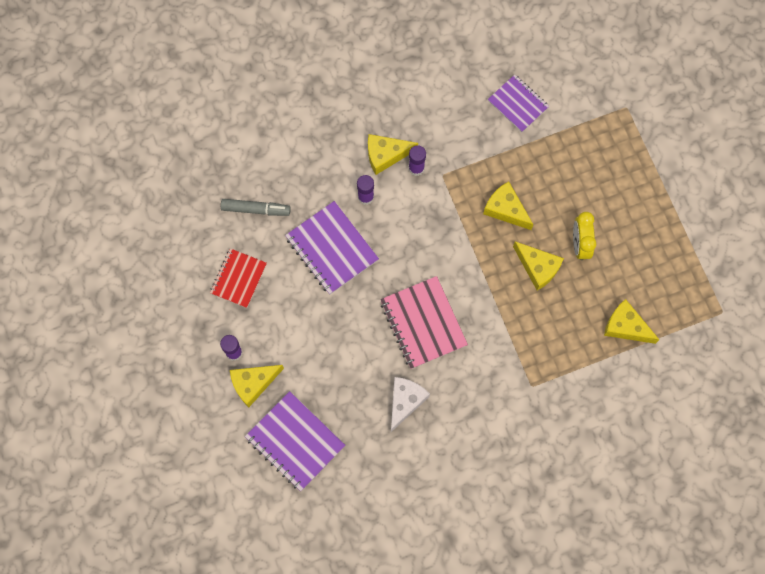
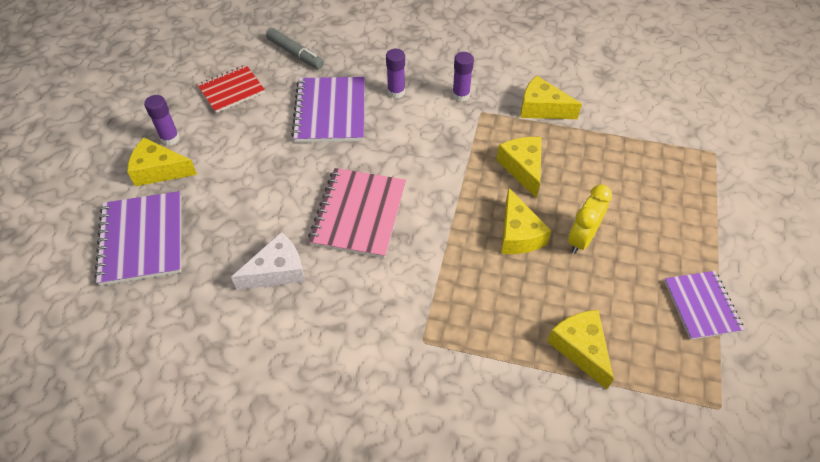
camera: 35 degrees right, 20 degrees down
(386, 155) = (441, 73): yellow cheese -> yellow cheese (542, 108)
(518, 104) = (598, 97): purple notebook -> purple notebook (702, 306)

